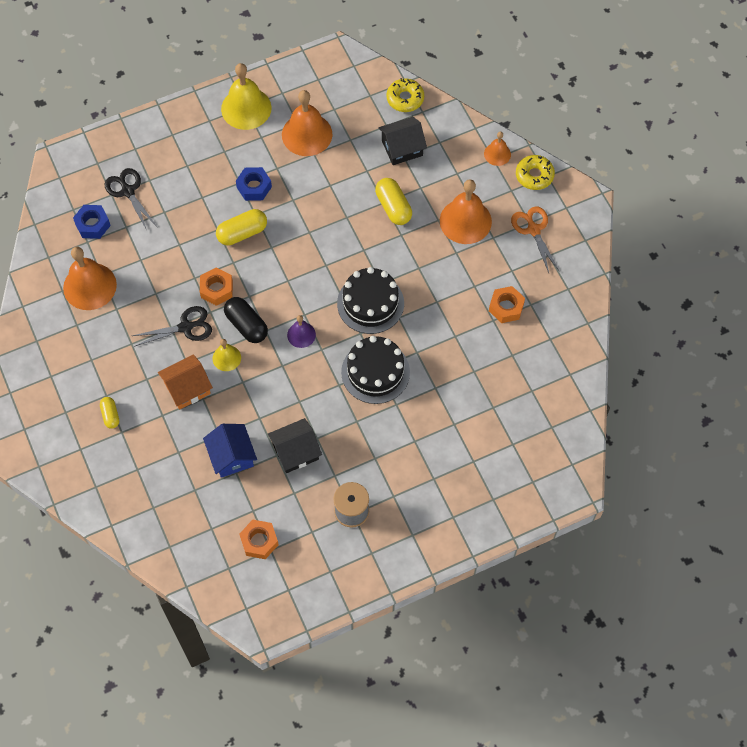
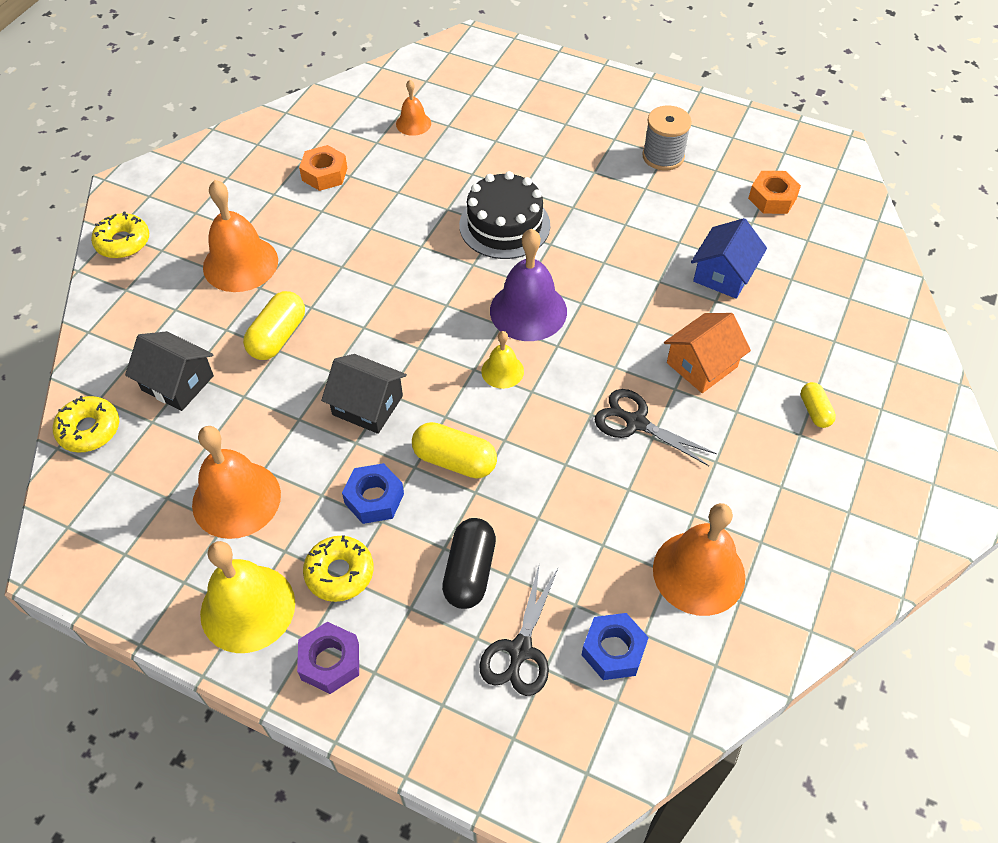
camera: 130 degrees left, 10 degrees down
(110, 415) = (814, 411): yellow capsule -> yellow capsule turned 45 degrees counterclockwise
(187, 388) = (701, 365): orange house -> orange house turned 60 degrees counterclockwise
(192, 122) = (330, 662): none -> purple nut
(216, 289) = (557, 429): orange nut -> none
(226, 358) = (628, 356): yellow bell -> yellow bell (502, 371)
(229, 150) = (339, 573): none -> yellow donut
(246, 325) = (570, 366): black capsule -> black capsule (469, 572)
(295, 451) = (658, 230): black house -> black house (367, 405)
(301, 334) = (528, 311): purple bell -> purple bell, size x1.89
(370, 303) = (428, 278): black cake -> none
(497, 154) = (115, 289): orange bell -> orange bell (413, 123)
(533, 229) = (203, 205): orange scissors -> none

